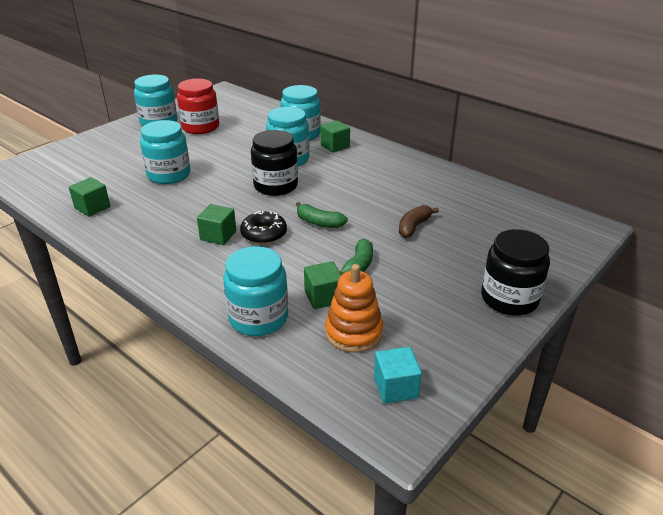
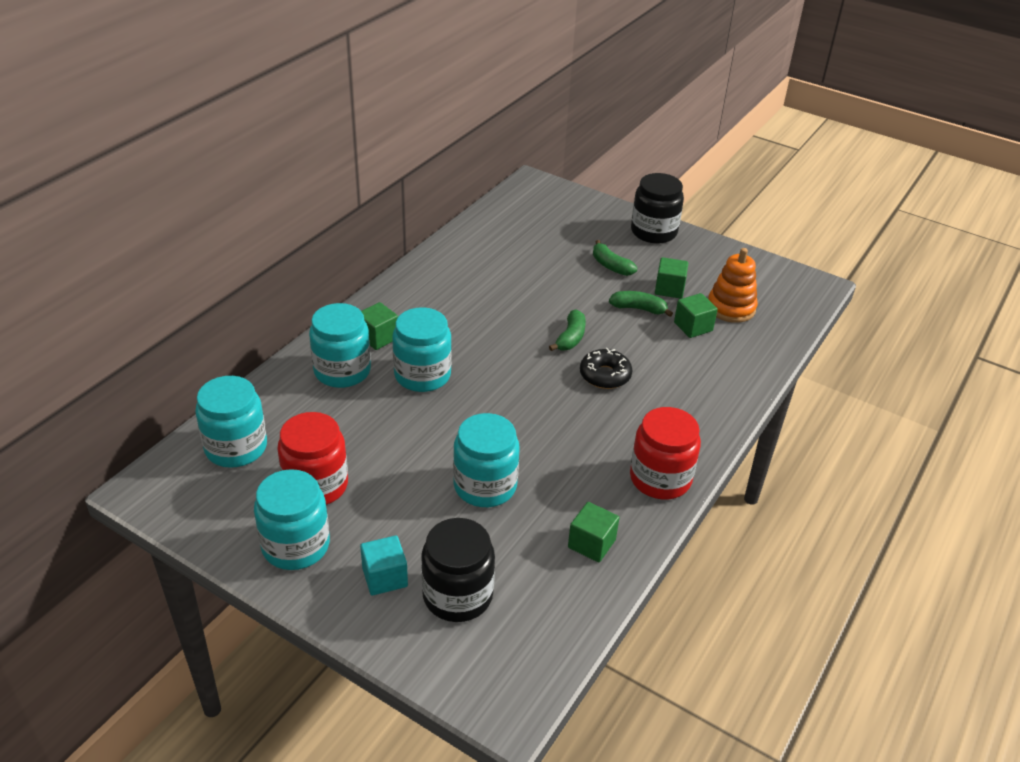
camera: 100 degrees left, 5 degrees up
(132, 244) = (660, 478): none -> red jar
(218, 235) = (619, 410): green cube -> green cube (669, 289)
(258, 318) = (738, 362): turquoise jar -> turquoise jar (236, 447)
(275, 186) = (496, 379): black jar -> black jar (457, 595)
(395, 387) = (779, 287): turquoise cube -> turquoise cube (385, 577)
(413, 227) = (560, 276): brown banana -> none
(434, 258) = (611, 266): none -> green banana

